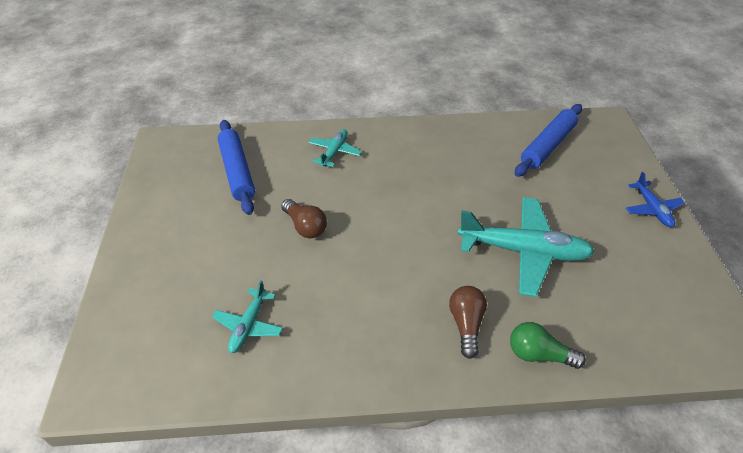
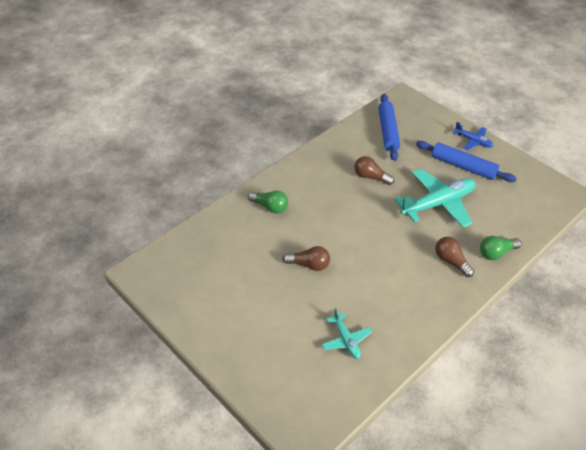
camera: 40 degrees left, 0 degrees up
(237, 171) = (222, 258): blue rolling pin -> blue rolling pin (463, 166)
(334, 152) = (270, 207): turquoise plane -> green light bulb
(473, 180) = (370, 177): none -> brown light bulb

